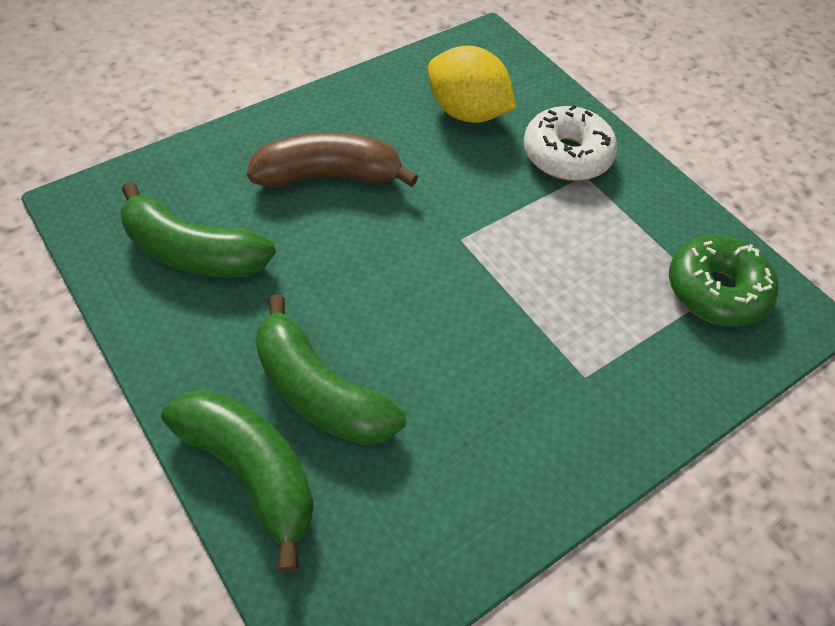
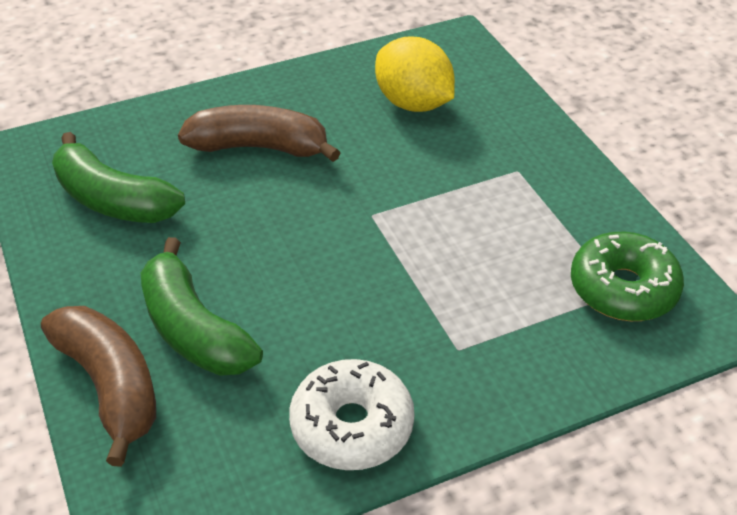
camera: 15 degrees right, 10 degrees down
(250, 471) = (110, 386): green banana -> brown banana
(566, 155) = (504, 150): white donut -> white donut (352, 426)

